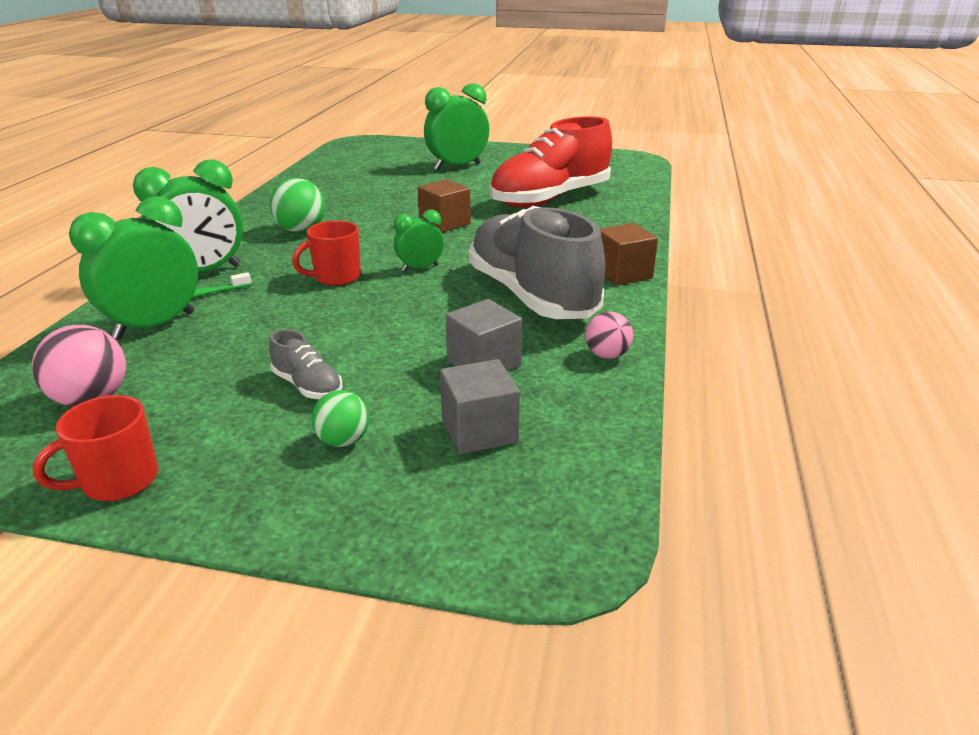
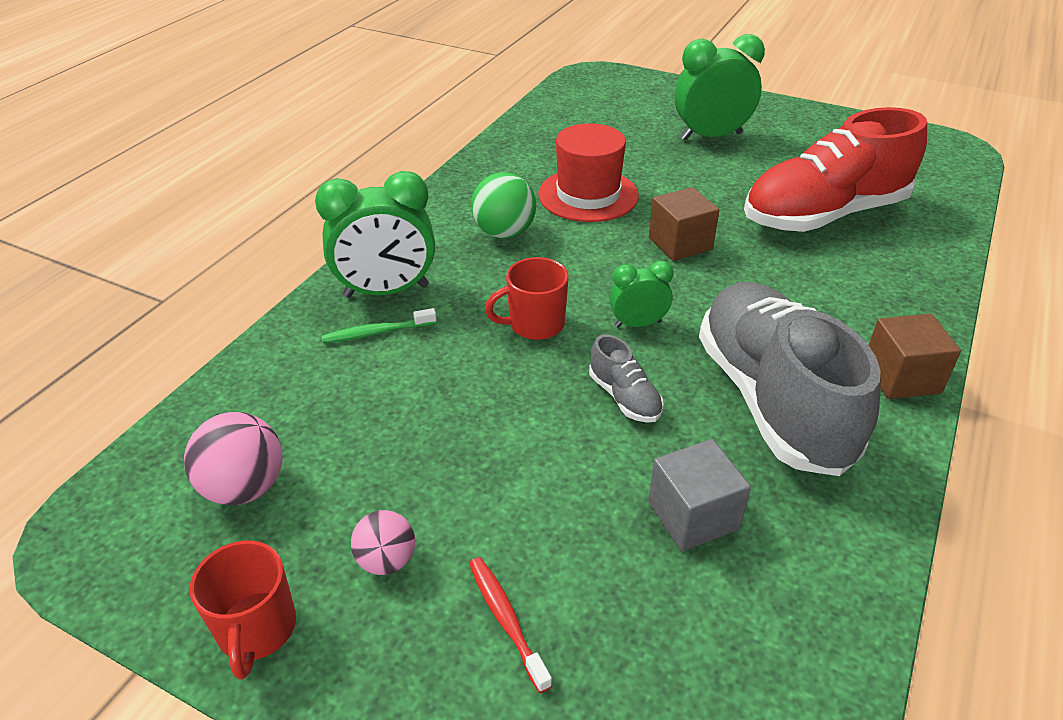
camera: 15 degrees right, 10 degrees up
(118, 481) = (257, 630): red mug -> red mug turned 75 degrees counterclockwise
(155, 325) = (323, 375): green clock -> none
(307, 386) = (477, 514): grey shoe -> grey shoe (624, 397)
(343, 441) = (506, 619): green ball -> red toothbrush
(366, 204) = (588, 195): none -> red hat
(479, 431) = (670, 640): grey cube -> none
(607, 355) = (855, 533): pink ball -> pink ball (387, 560)

